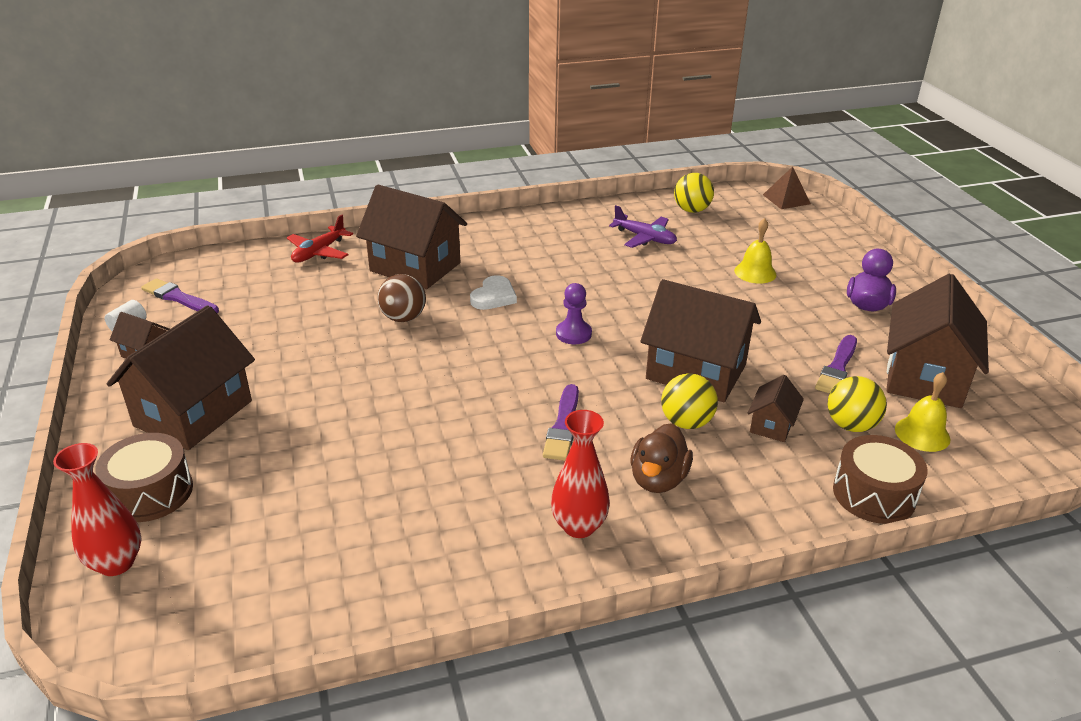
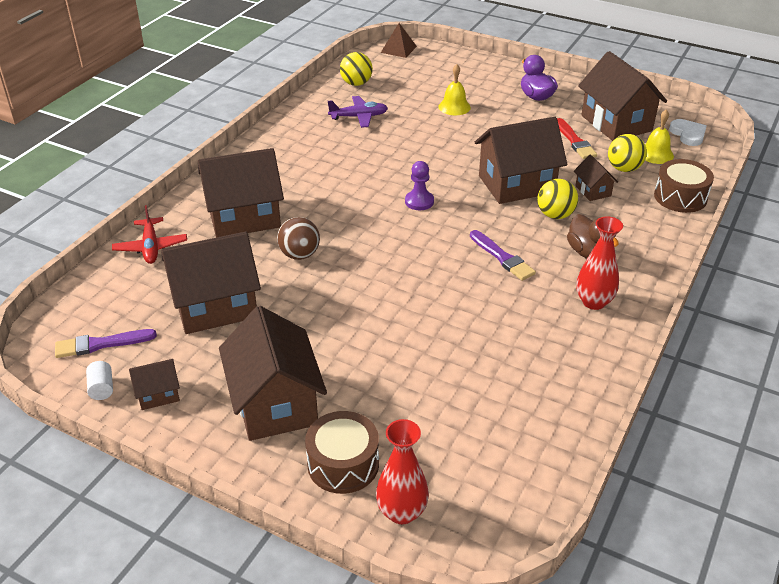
camera: 45 degrees left, 5 degrees up
(283, 318) = (216, 306): none -> brown house
(494, 296) = (332, 206): white heart -> white heart (688, 134)
(837, 368) = (575, 141): purple brush -> red brush

